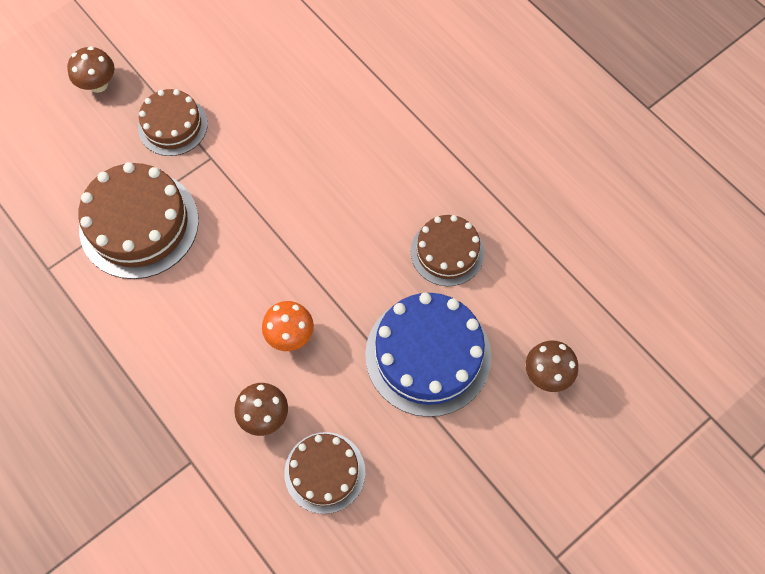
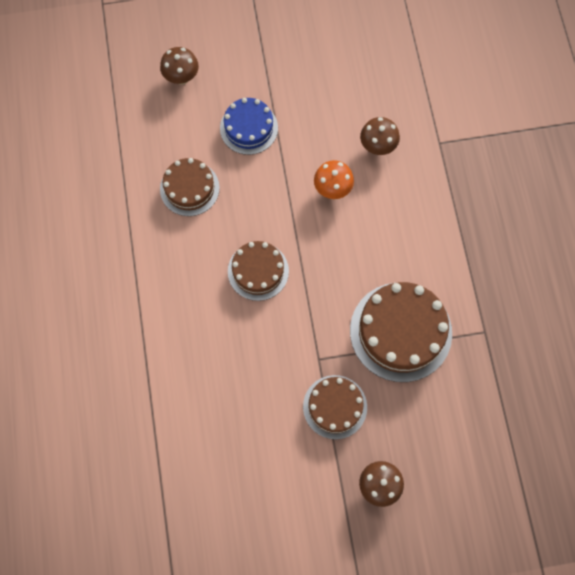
camera: 150 degrees left, 5 degrees up
(324, 472) = (357, 94): brown cake -> brown cake (258, 271)
(428, 355) = (249, 128): blue cake -> blue cake, size x0.61

